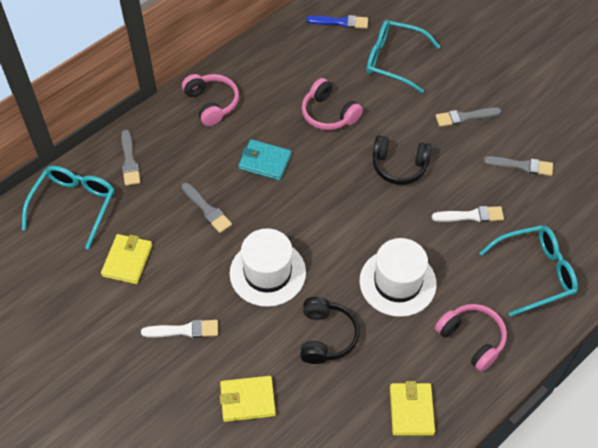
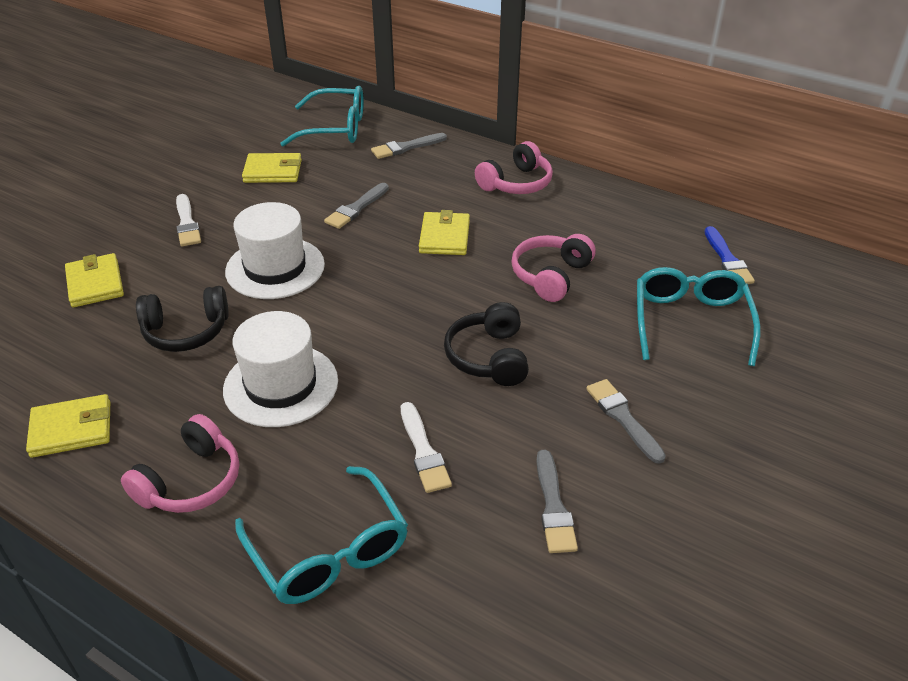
camera: 75 degrees right, 15 degrees down
(265, 162) = (444, 237): turquoise wallet -> yellow wallet

